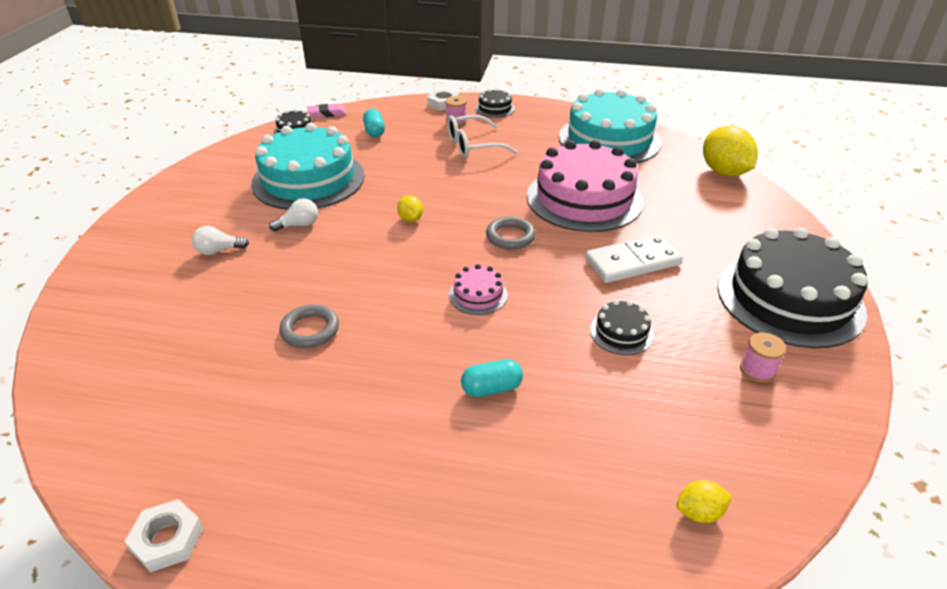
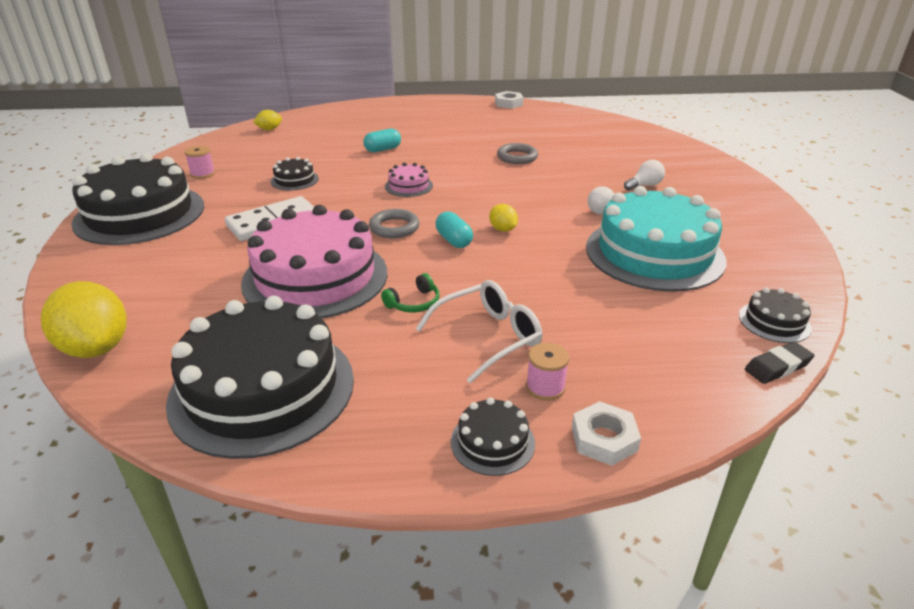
camera: 165 degrees right, 5 degrees down
(327, 113) = (777, 367): pink eraser -> black eraser
(374, 131) = (658, 340): turquoise capsule -> turquoise capsule (454, 240)
(512, 170) = (414, 303): none -> green headphones
(609, 139) = (262, 389): turquoise cake -> black cake

